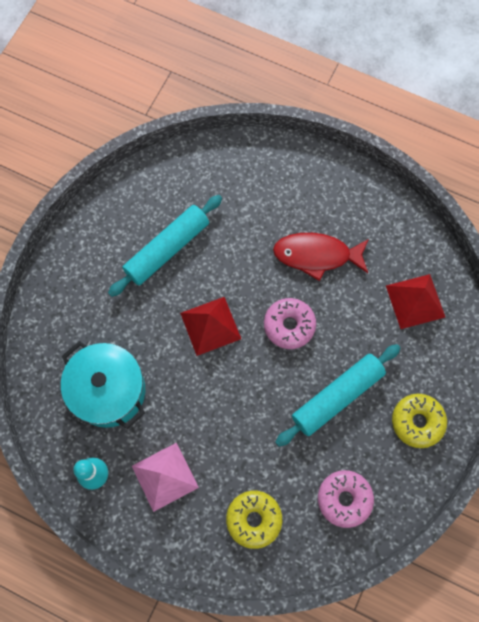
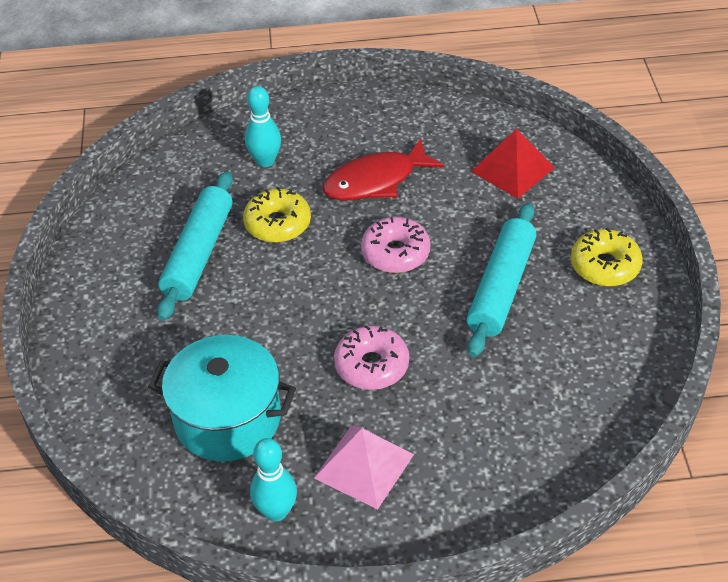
camera: 30 degrees left, 25 degrees down
(210, 326) = (305, 296): red pyramid -> none
(254, 519) = (504, 449): yellow donut -> yellow donut (278, 224)
(256, 194) = (265, 161): none -> turquoise bowling pin
(344, 499) = (589, 374): pink donut -> pink donut (372, 365)

